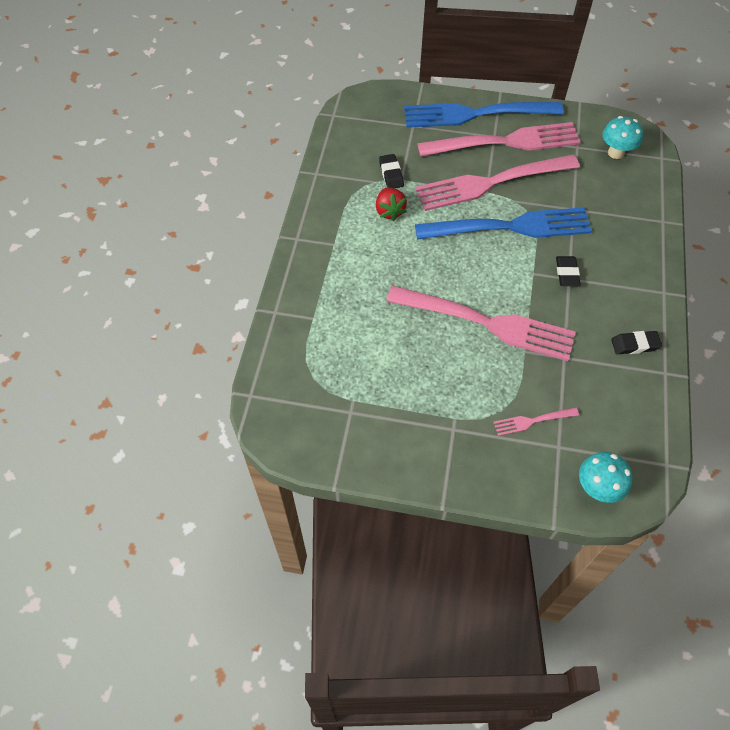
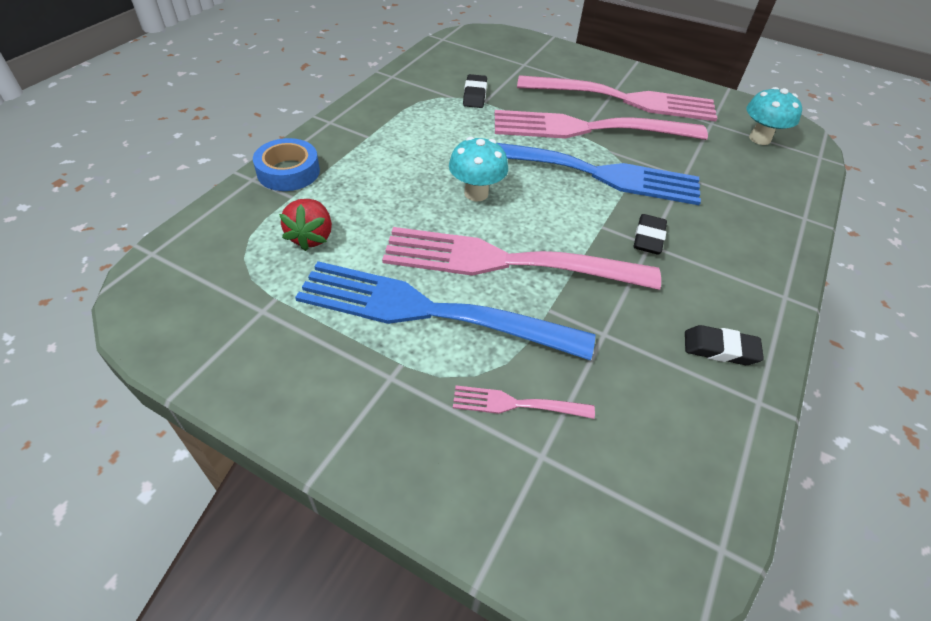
camera: 15 degrees right, 10 degrees down
(296, 297) = (288, 172): none -> blue tape
(389, 211) = (452, 124): red strawberry -> red strawberry (311, 237)
(476, 114) = (601, 71): blue fork -> blue fork (433, 312)
(486, 323) = (510, 262): pink fork -> pink fork turned 150 degrees clockwise
(597, 488) = (580, 547): turquoise mushroom -> turquoise mushroom (476, 193)

